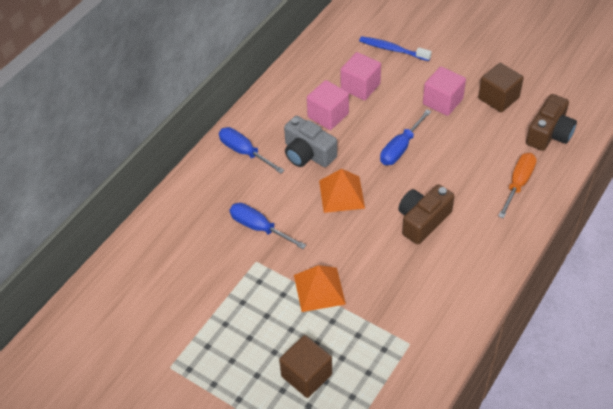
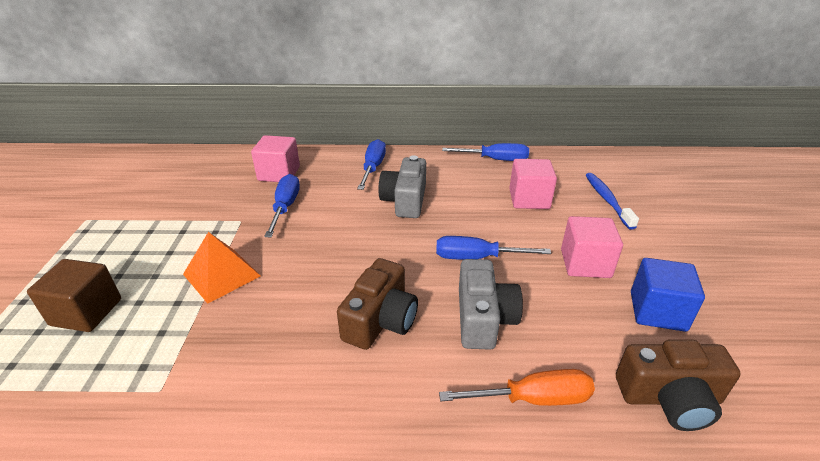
camera: 55 degrees right, 15 degrees down
(295, 75) = (495, 160): none -> blue screwdriver
(328, 115) = (467, 194): pink cube -> pink cube (279, 174)
(341, 194) = (370, 241): orange pyramid -> none
(422, 220) = (380, 320): brown camera -> brown camera turned 105 degrees clockwise
(453, 173) = (483, 318): none -> grey camera
(498, 98) = (657, 311): brown cube -> blue cube

